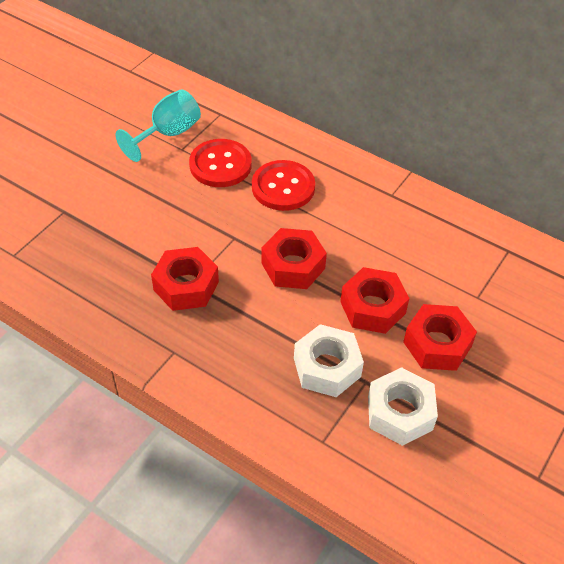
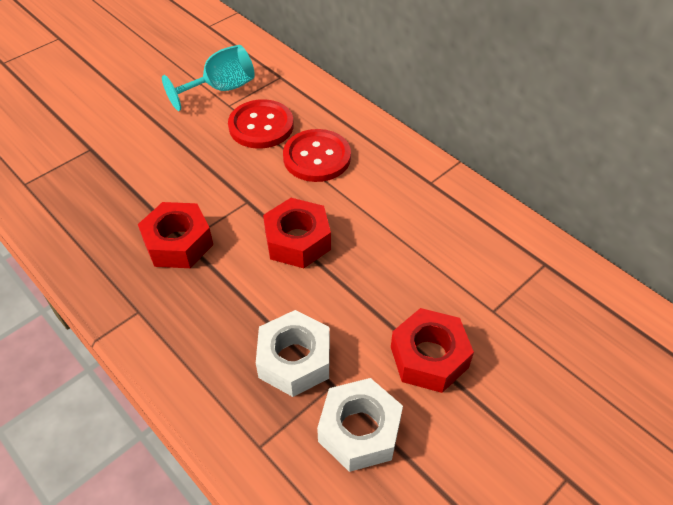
camera: 15 degrees right, 0 degrees up
(373, 307) = (369, 301): red nut -> none

